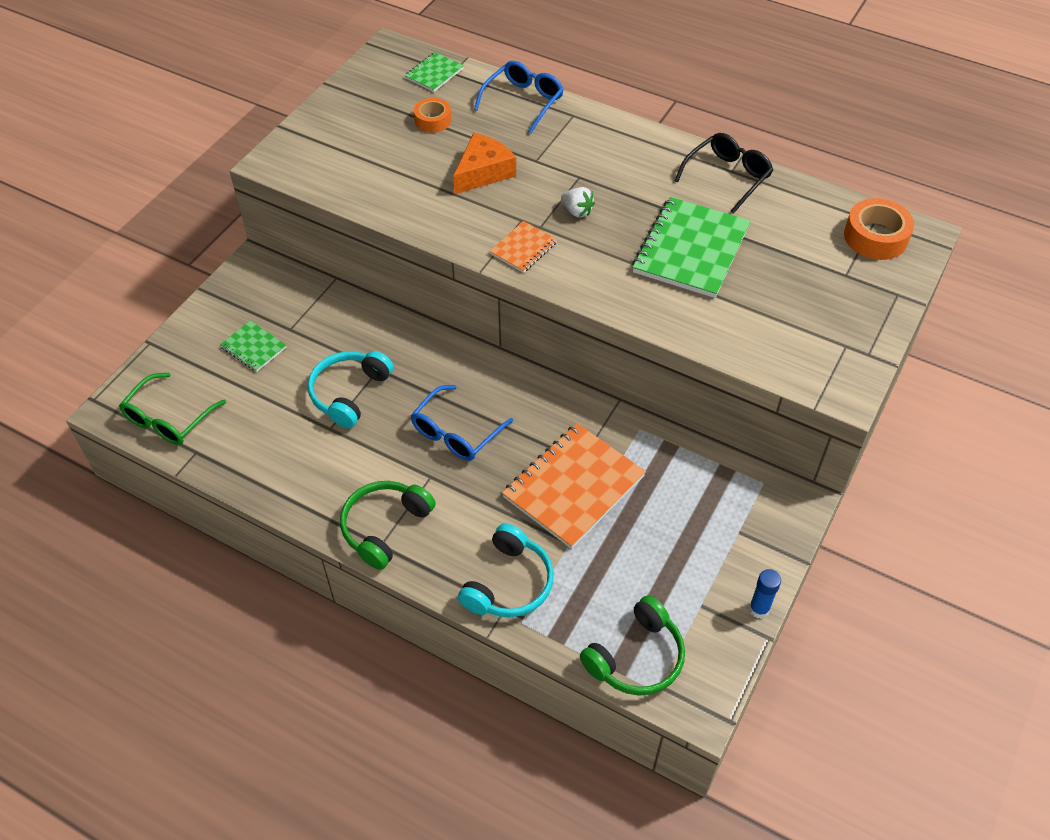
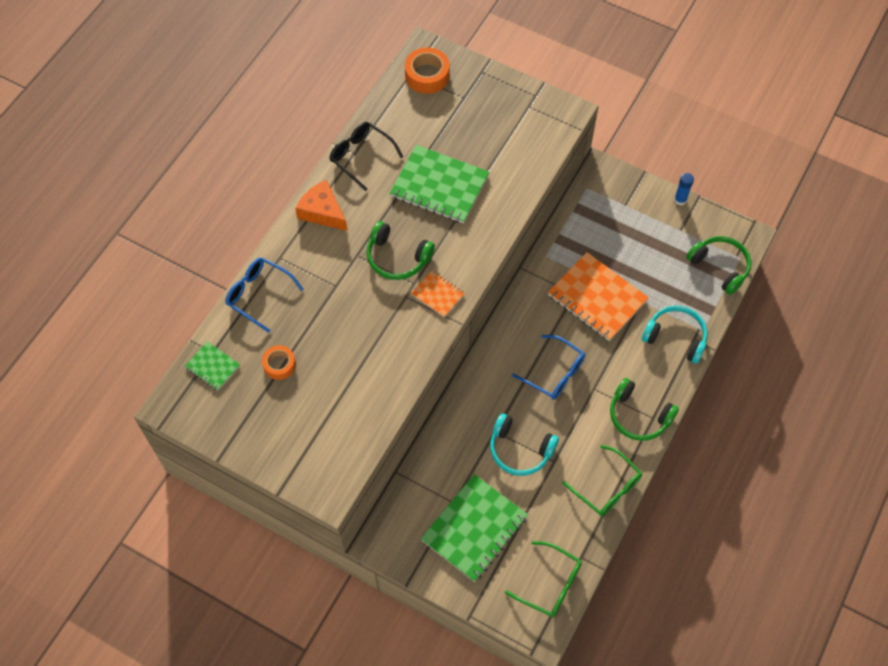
camera: 90 degrees left, 10 degrees up
(253, 347) = (474, 528): green notebook -> green notebook, size x2.00
(285, 484) = (606, 487): none -> green glasses
(483, 172) = (349, 324): orange cheese -> orange cheese (322, 212)
(577, 211) = (397, 258): white strawberry -> green headphones

